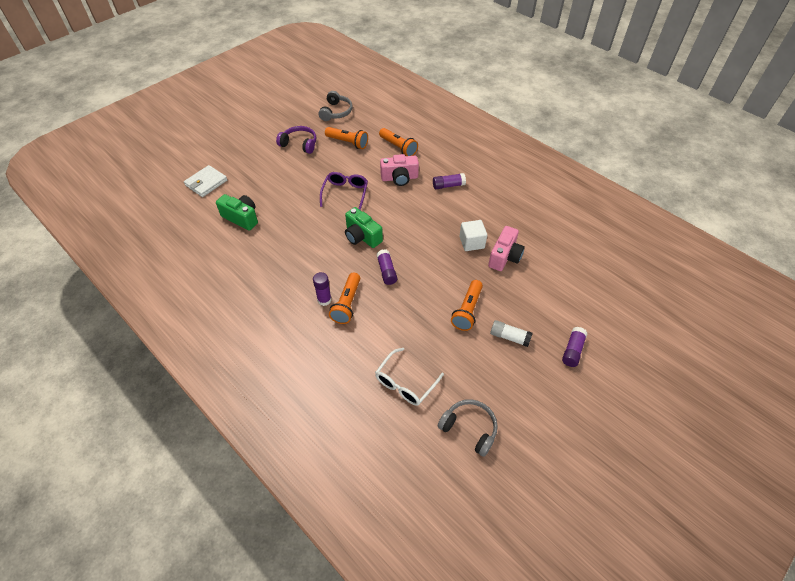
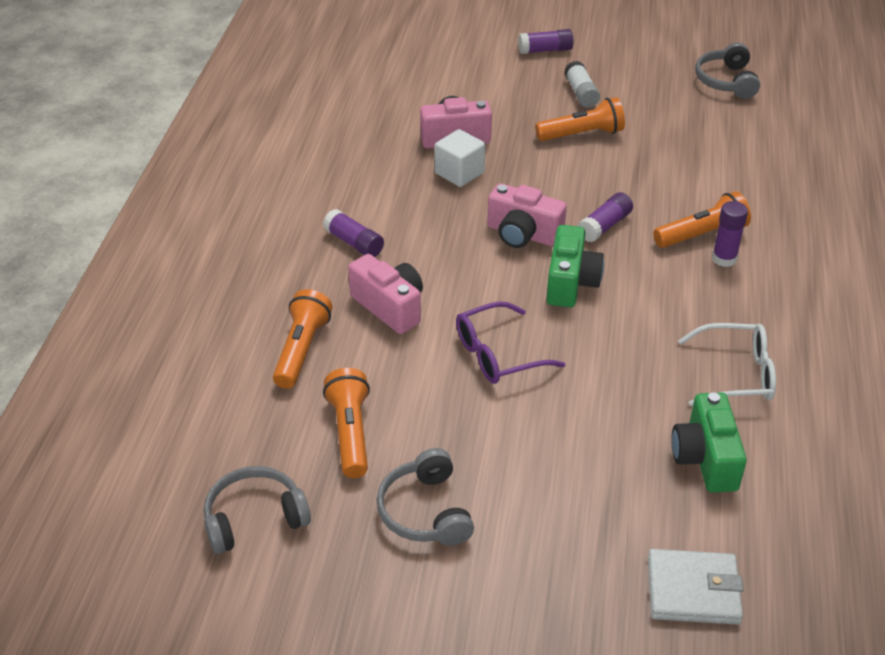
camera: 125 degrees left, 10 degrees down
(299, 144) = (425, 511): purple headphones -> grey headphones
(405, 382) = (737, 139): white glasses -> white glasses (735, 374)
(407, 239) = (523, 234): none -> pink camera

